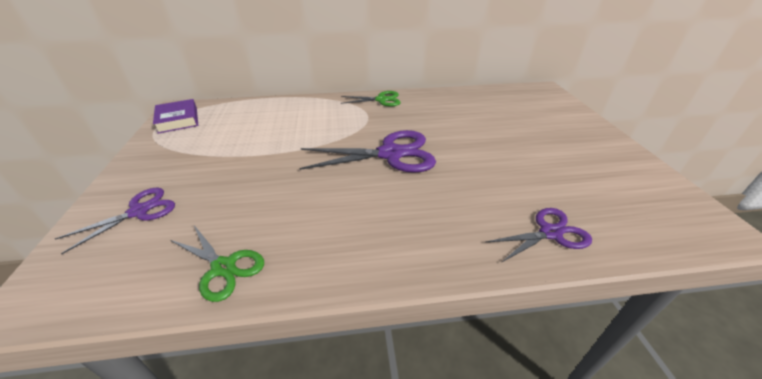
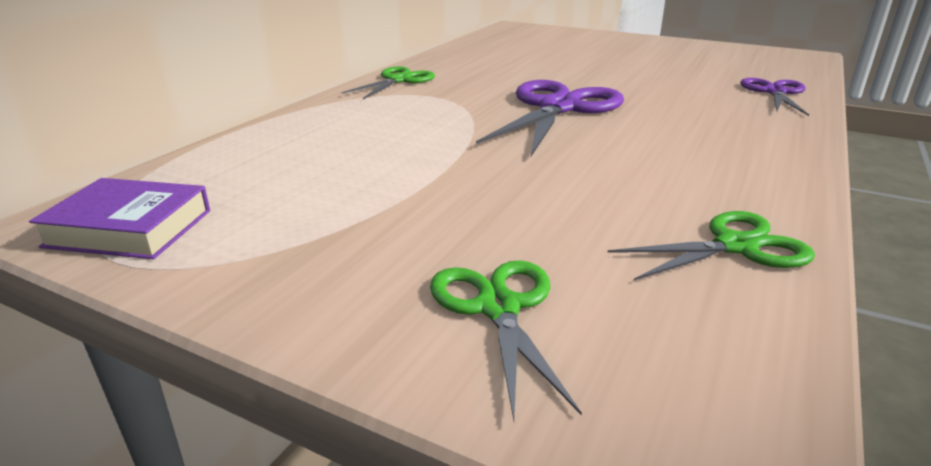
camera: 55 degrees left, 10 degrees down
(139, 211) = (498, 307): purple scissors -> green scissors

